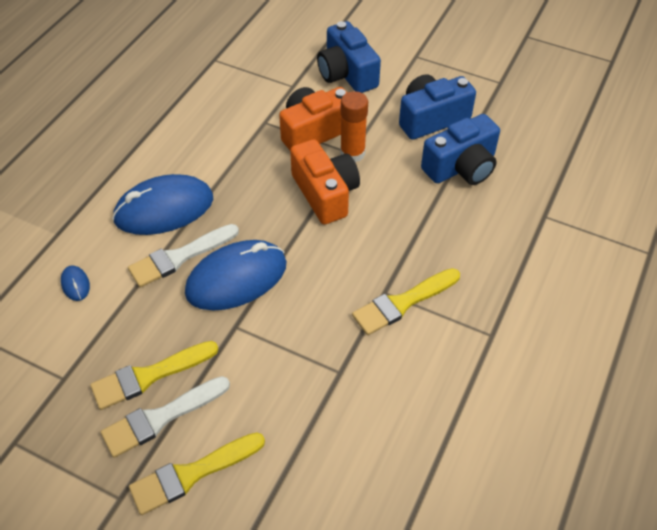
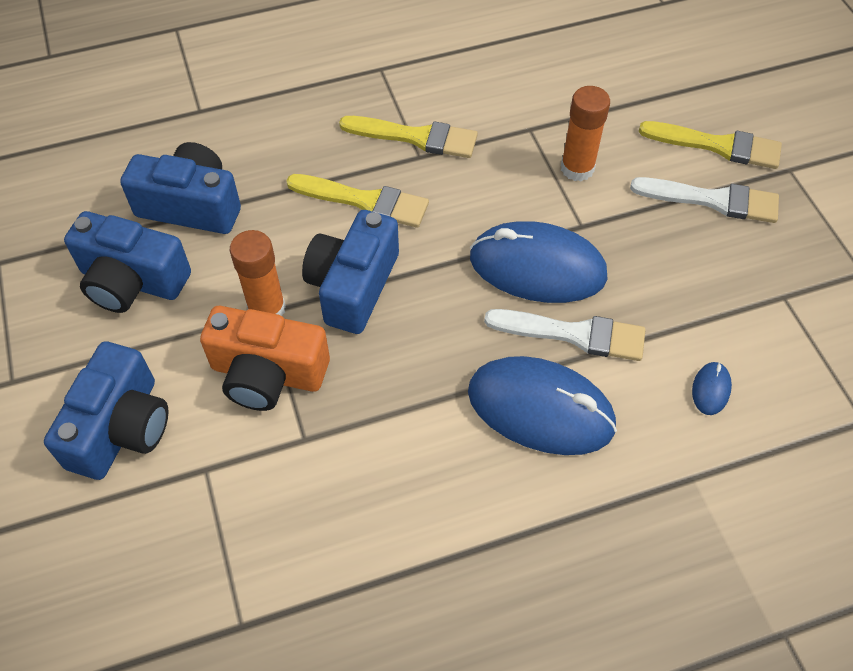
camera: 135 degrees left, 5 degrees up
(149, 376) = (698, 240): yellow brush -> yellow brush (364, 201)
(276, 366) = (577, 168): none -> orange glue stick
(325, 193) = (353, 286): orange camera -> blue camera

